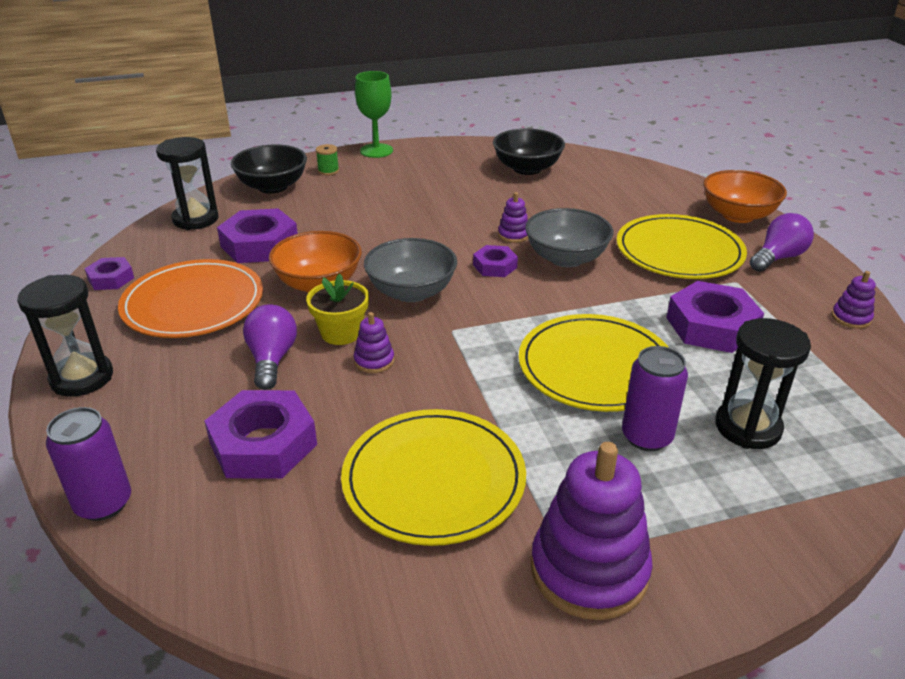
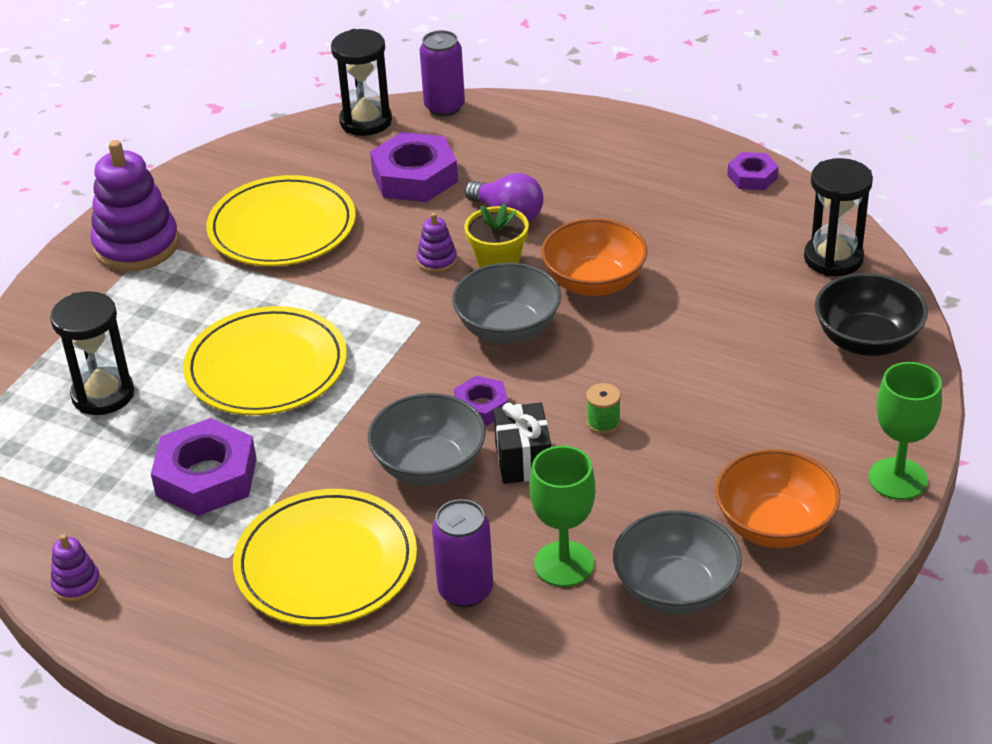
camera: 135 degrees right, 5 degrees up
(82, 378) = (600, 129): black hourglass -> black hourglass (366, 121)
(193, 303) = (648, 205): orange plate -> none
(259, 244) = (720, 278): purple nut -> none
(328, 171) = (869, 404): green spool -> green spool (603, 423)
(513, 235) = (523, 460): purple stacking toy -> black gift
(527, 169) = (675, 590): black bowl -> grey bowl
(559, 196) = (564, 564): none -> green goblet
(646, 437) = (172, 339): purple can -> purple can (465, 590)
(738, 215) = (316, 692): orange bowl -> orange bowl (774, 526)
(778, 258) = (209, 635): purple light bulb -> none

